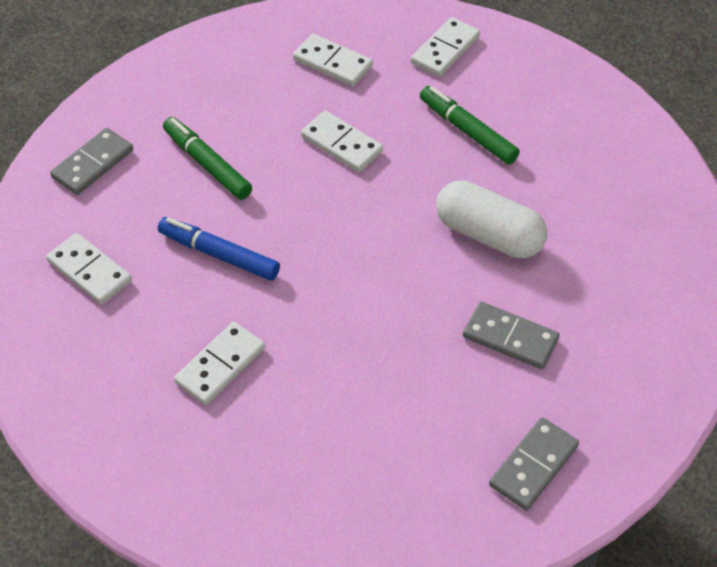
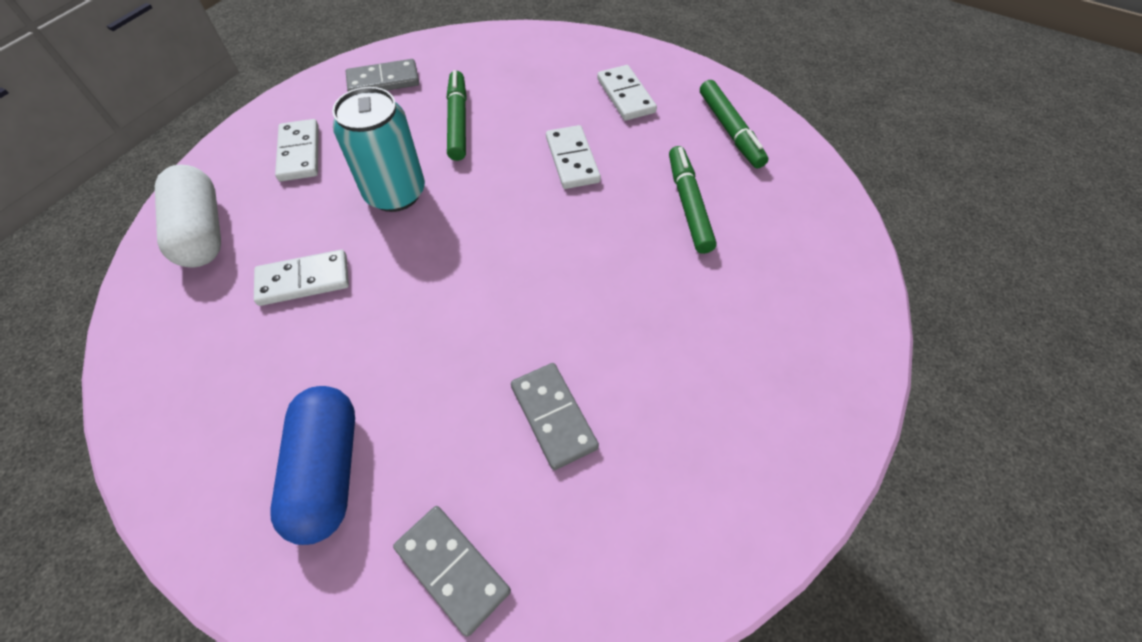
camera: 35 degrees right, 5 degrees up
(220, 255) = (395, 193): blue marker -> turquoise can
(390, 471) = (327, 471): none -> blue capsule
(445, 50) = (730, 130): white domino -> green marker
(489, 235) = (624, 306): white capsule -> white capsule (201, 232)
(533, 466) = (452, 569): grey domino -> grey domino turned 60 degrees clockwise

